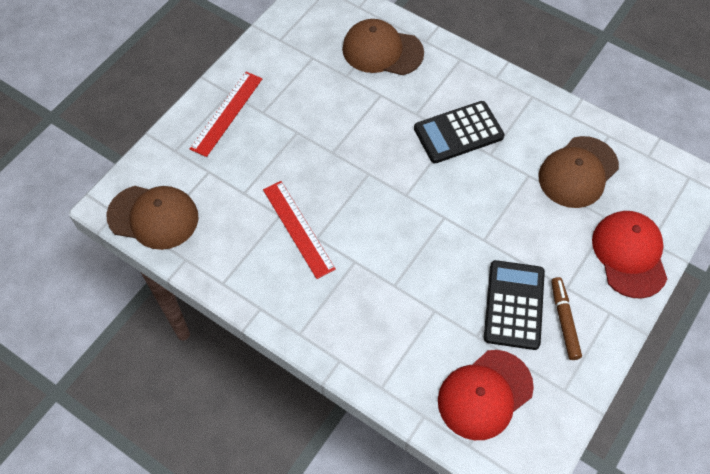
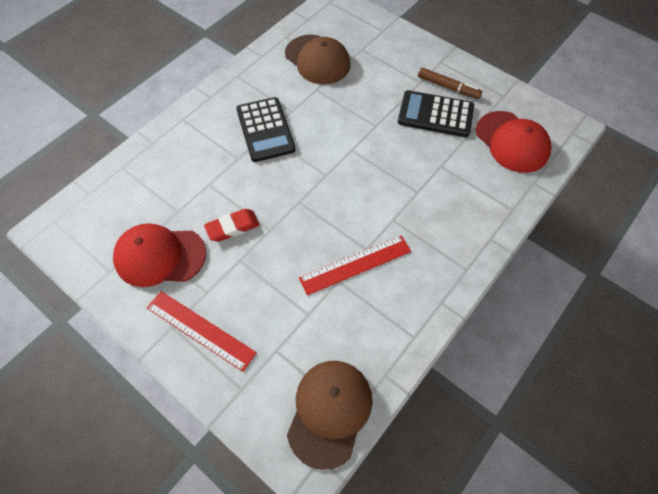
camera: 85 degrees left, 0 degrees up
(332, 121) = (233, 227): none -> red eraser
(382, 51) = (154, 178): brown cap -> none
(564, 320) = (448, 87): brown marker -> brown marker turned 150 degrees counterclockwise
(629, 254) = (393, 43): red cap -> red cap (160, 256)

